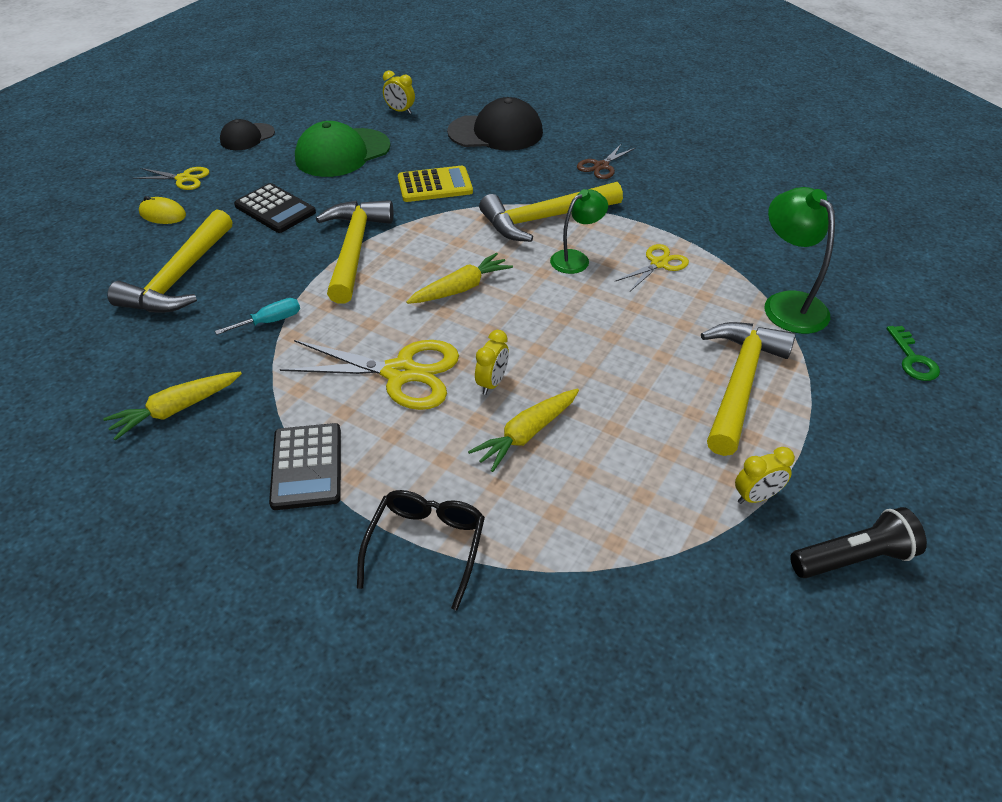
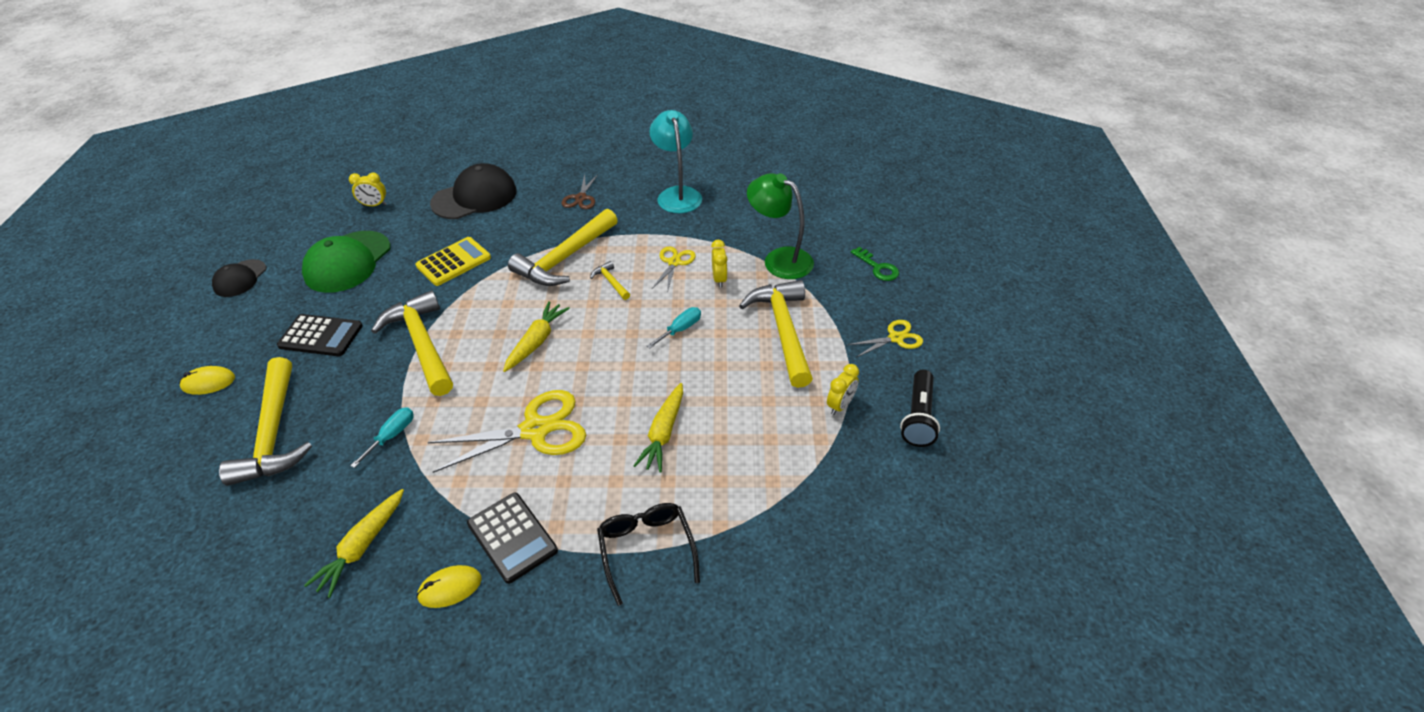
camera: 30 degrees left, 0 degrees up
(183, 179) = (203, 341): yellow scissors -> yellow scissors (896, 338)
(219, 486) = (450, 588): none -> yellow mouse
(492, 383) = (612, 406): yellow clock -> yellow clock (719, 279)
(576, 258) = (611, 282): green lamp -> yellow hammer
(619, 335) = (680, 329): none -> turquoise screwdriver
(710, 195) = (677, 194): none -> turquoise lamp
(853, 558) = (918, 417): black flashlight -> black flashlight turned 150 degrees clockwise

